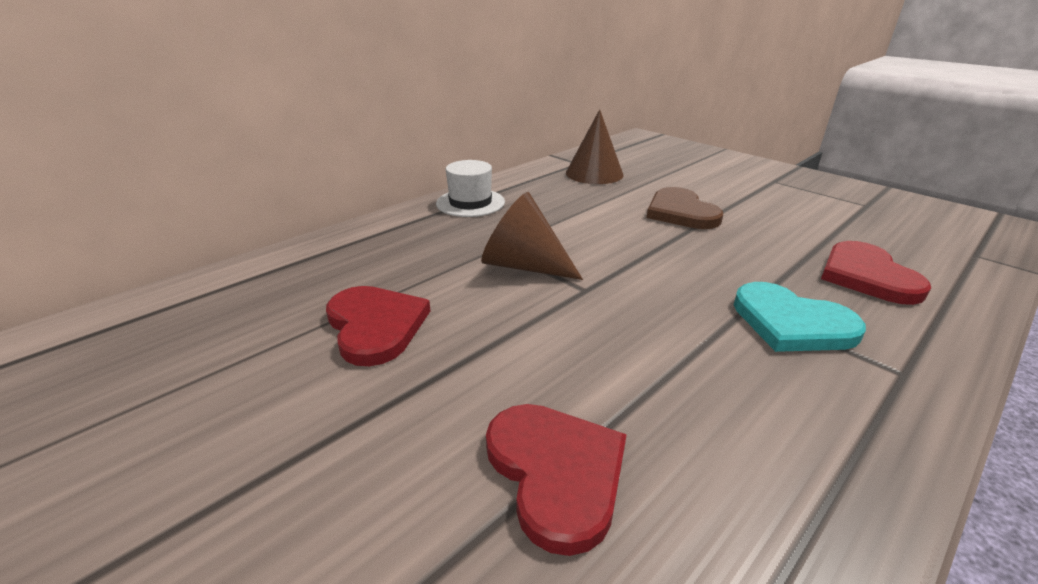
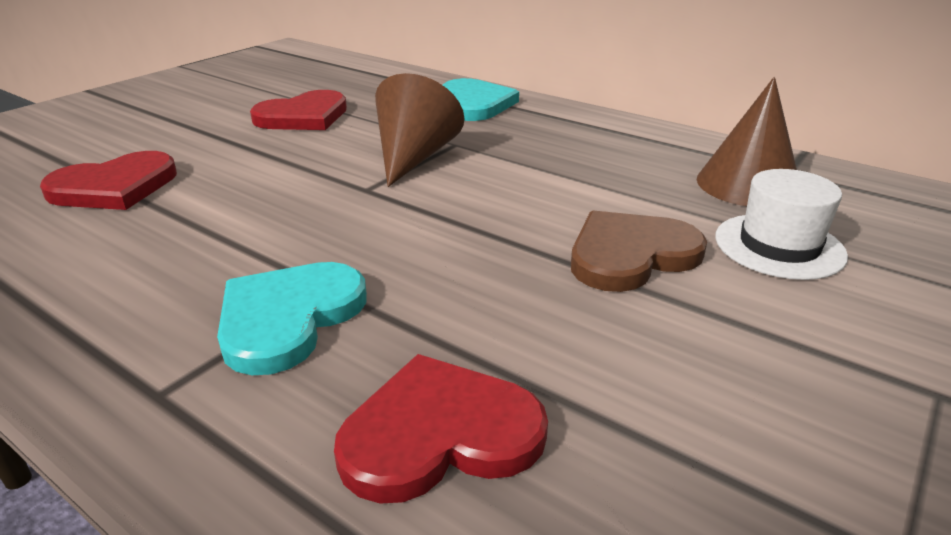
camera: 80 degrees right, 0 degrees up
(406, 231) = (475, 104): none -> turquoise heart
(470, 203) = (565, 120): white hat -> white hat (779, 246)

